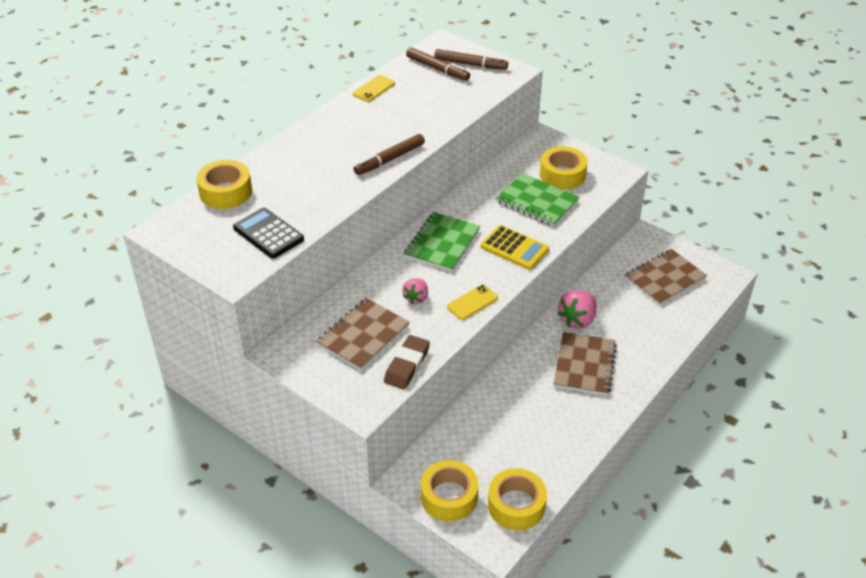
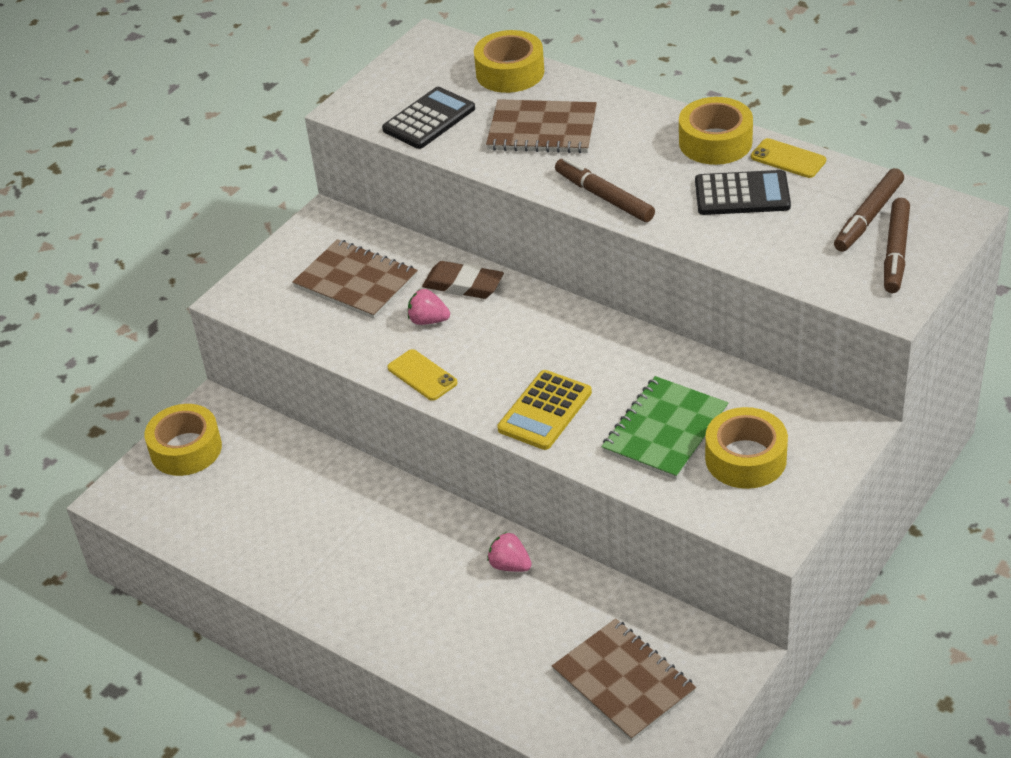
camera: 90 degrees right, 0 degrees up
(403, 108) = (742, 194): none -> black calculator
(407, 365) = (303, 326): brown eraser -> brown eraser (463, 284)
(442, 243) = (546, 333): green notebook -> none
(516, 505) = (168, 513): yellow tape -> yellow tape (715, 142)
(577, 320) = (510, 565): pink strawberry -> pink strawberry, size x0.63
(584, 365) = (412, 576): brown notebook -> brown notebook (542, 130)

